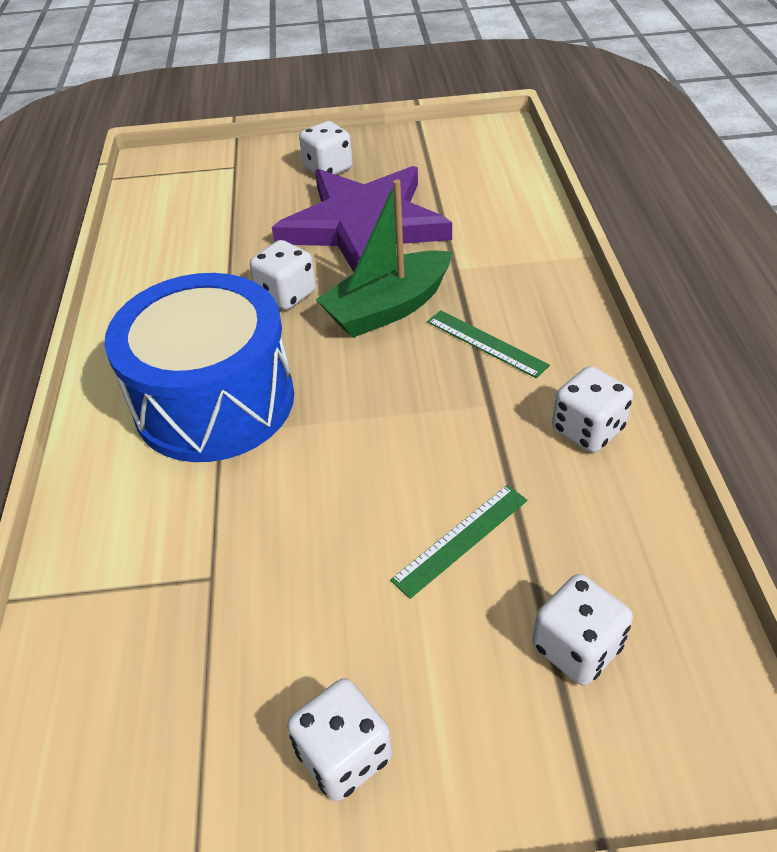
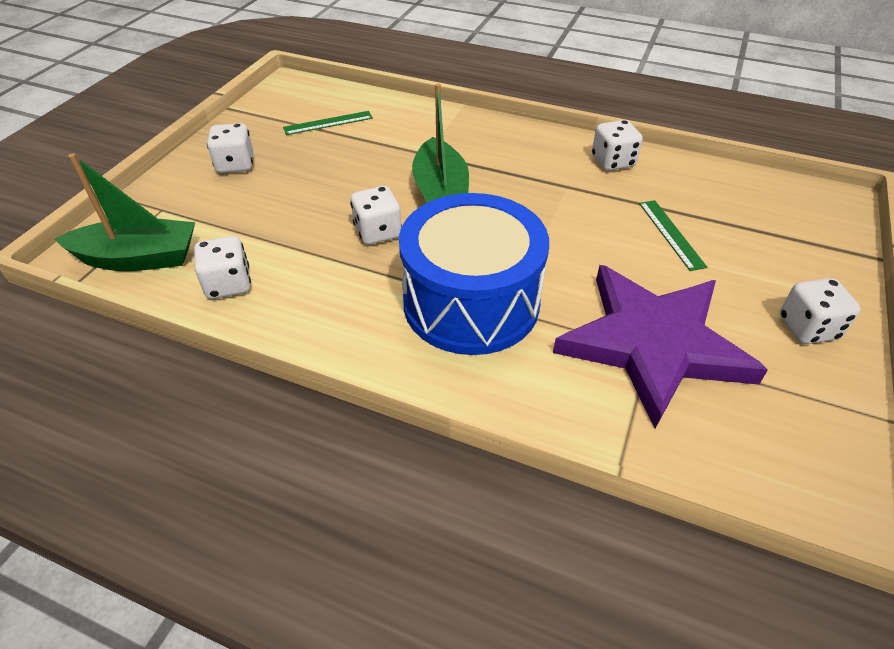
camera: 65 degrees left, 0 degrees up
(164, 188) = (138, 258): none -> green boat
(364, 225) = (332, 172): purple star -> purple star (652, 344)
(486, 343) = (511, 168): green ruler -> green ruler (328, 123)
(576, 647) = (762, 222): white dice -> white dice (228, 284)

